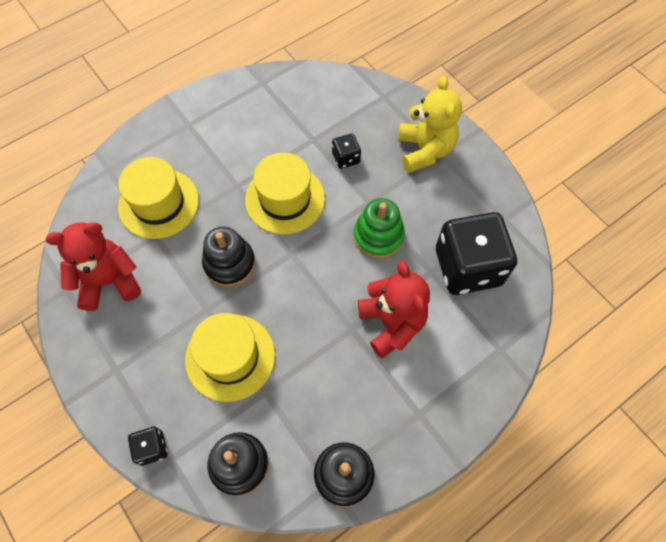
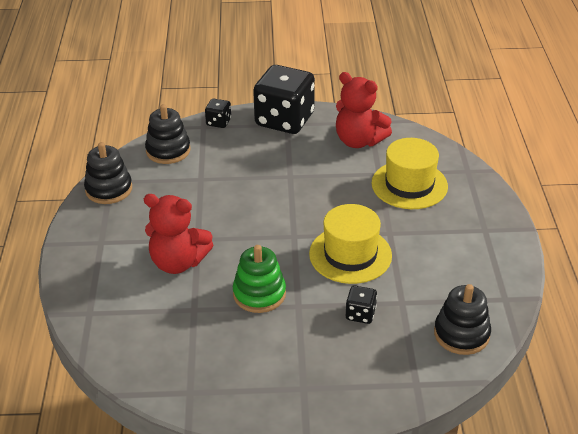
camera: 125 degrees right, 25 degrees down
(109, 281) = (359, 141): red teddy bear -> red teddy bear turned 105 degrees clockwise
(229, 263) = (317, 200): black stacking toy -> black stacking toy (461, 334)
(230, 357) = (242, 173): yellow hat -> none
(425, 150) = (319, 378): yellow teddy bear -> none
(468, 267) = (173, 335): black dice -> black dice (284, 120)

